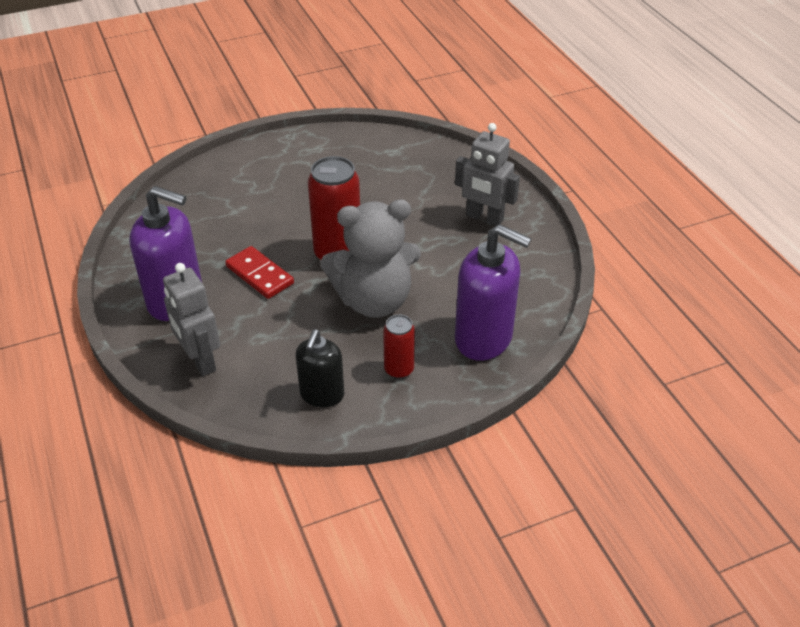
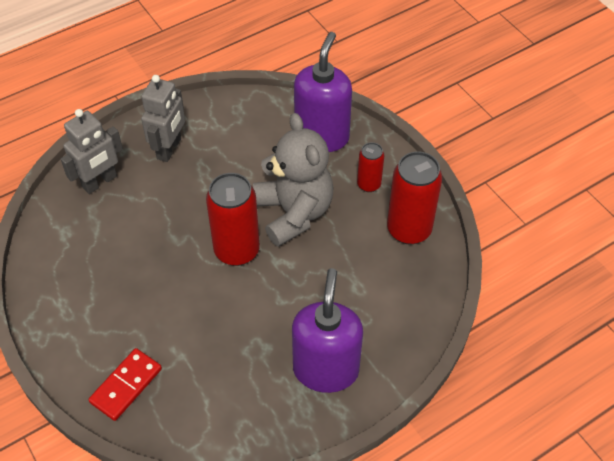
camera: 100 degrees left, 10 degrees up
(200, 360) = (396, 326): grey robot -> grey robot (100, 182)
(260, 275) = (276, 307): red domino -> red domino (126, 385)
(322, 395) = (409, 229): black soap dispenser -> red can

